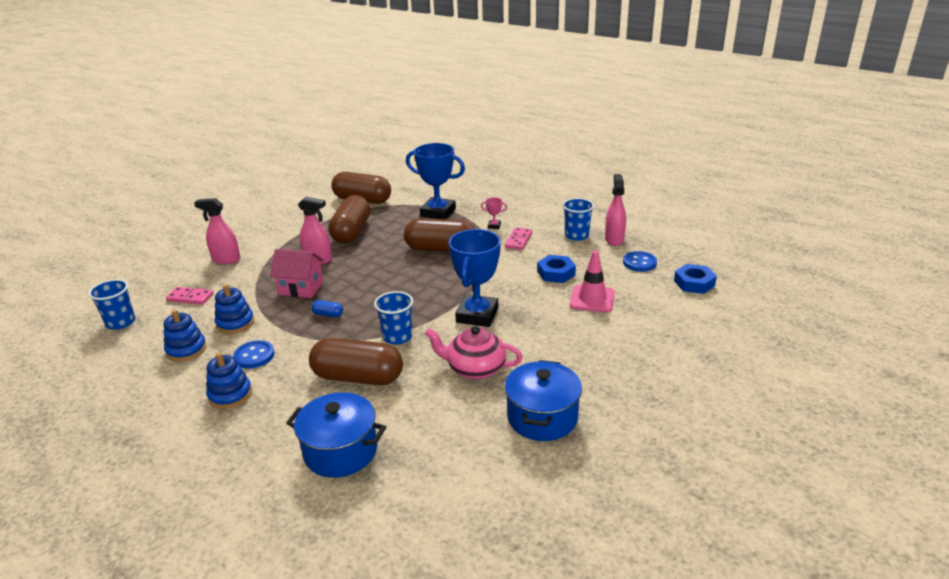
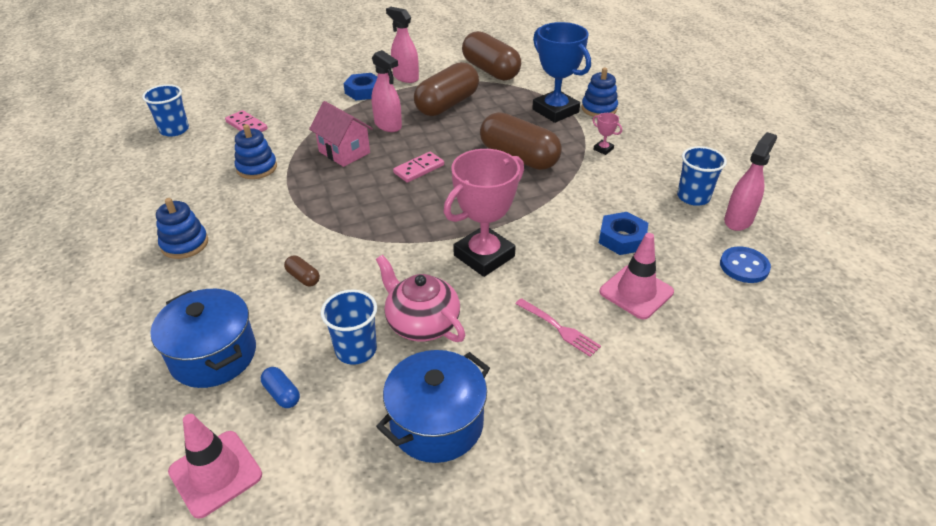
camera: 30 degrees right, 10 degrees up
(186, 350) = (195, 179): blue stacking toy -> blue stacking toy (599, 108)
(226, 260) = (310, 96): pink spray bottle -> pink spray bottle (405, 77)
(254, 356) = (240, 211): blue button -> none
(328, 314) = (341, 192): blue capsule -> blue capsule (282, 394)
(358, 377) = (303, 277): brown capsule -> brown capsule, size x0.40
(397, 337) = (381, 247): blue cup -> blue cup (356, 350)
(422, 513) = (215, 473): none -> pink traffic cone
(477, 315) = (484, 256): blue trophy -> pink trophy
(518, 240) = (615, 178): pink domino -> pink domino (419, 169)
(565, 336) = (558, 328): none -> pink fork
(694, 283) = (797, 327): blue nut -> blue nut (364, 91)

